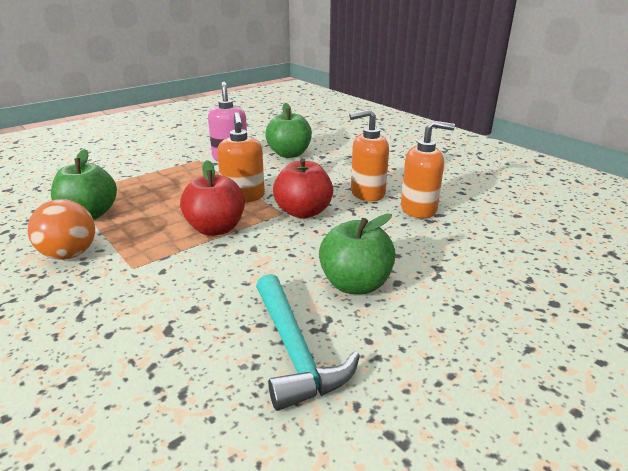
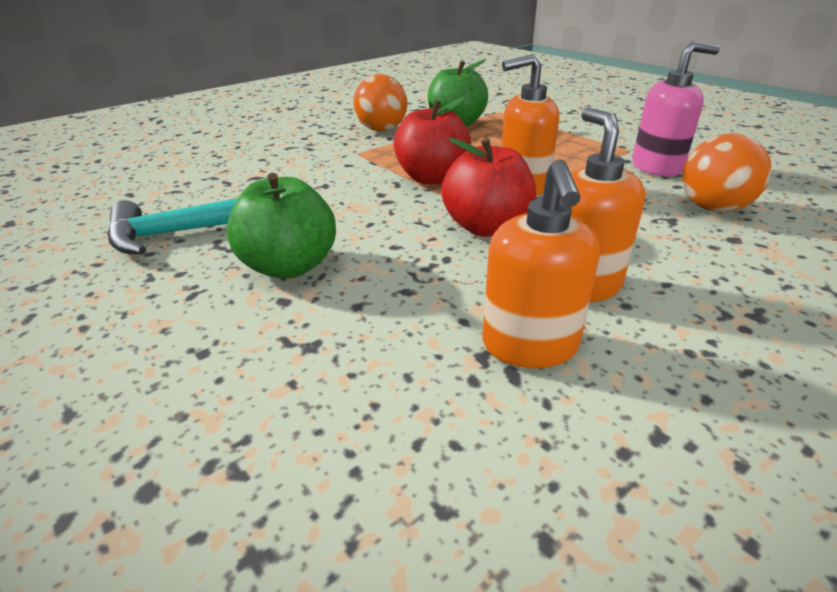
camera: 90 degrees right, 5 degrees up
(289, 154) = (713, 208): green apple -> orange ball

